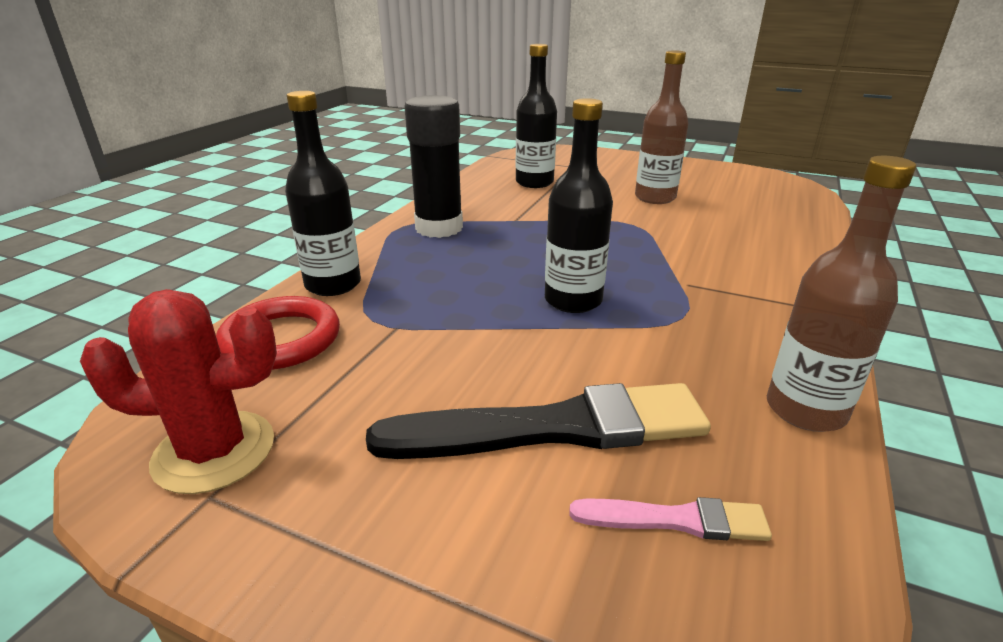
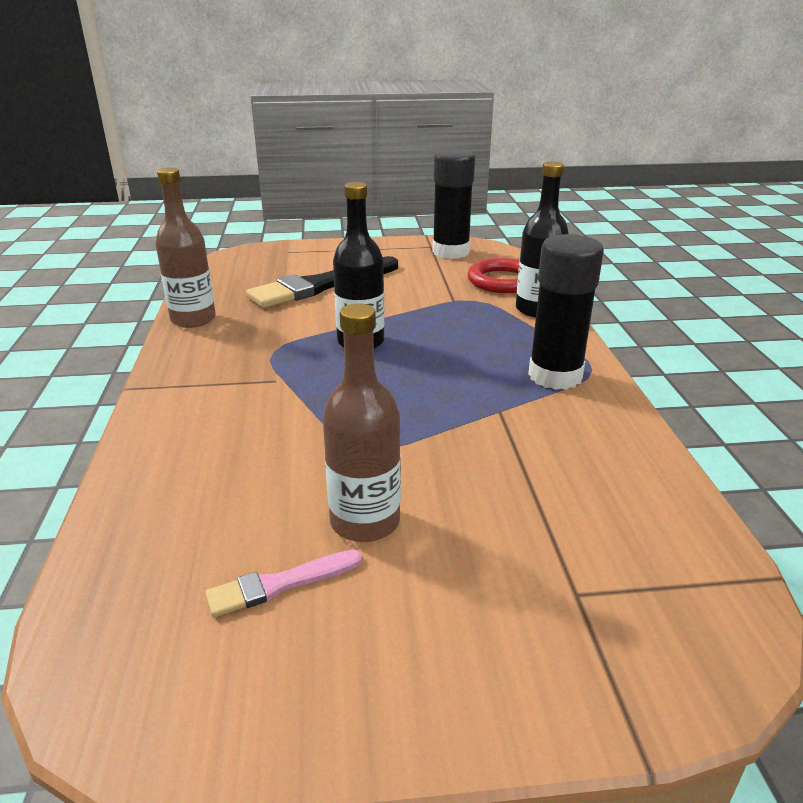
camera: 150 degrees right, 0 degrees up
(214, 451) = (450, 252): red cactus -> black glue stick
(534, 182) = (574, 501): black bottle -> none
(675, 520) = (257, 276): pink brush -> pink brush (280, 584)

